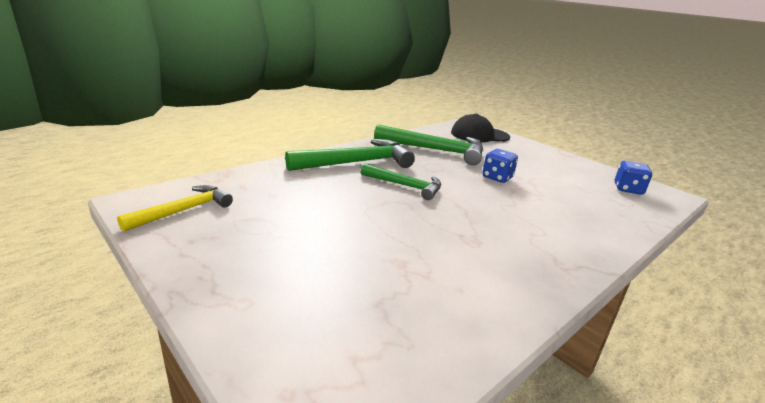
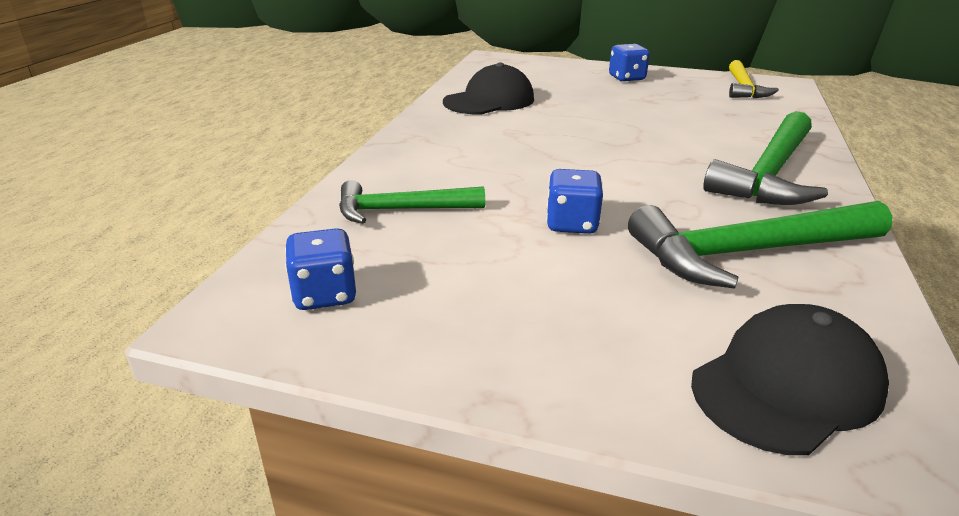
camera: 150 degrees right, 5 degrees up
(244, 270) = (626, 78): none -> blue dice
(405, 186) = (656, 163): green hammer -> green hammer (402, 210)
(457, 293) = (489, 101): none -> black cap

